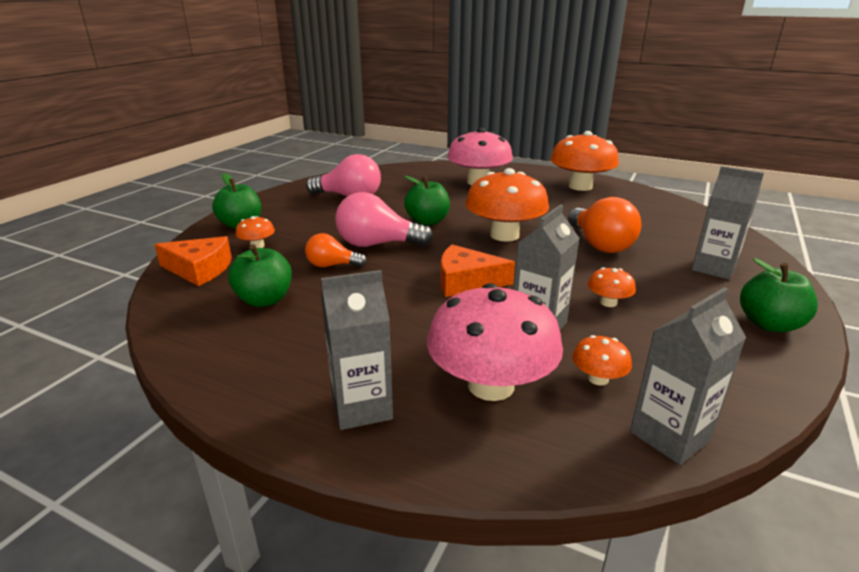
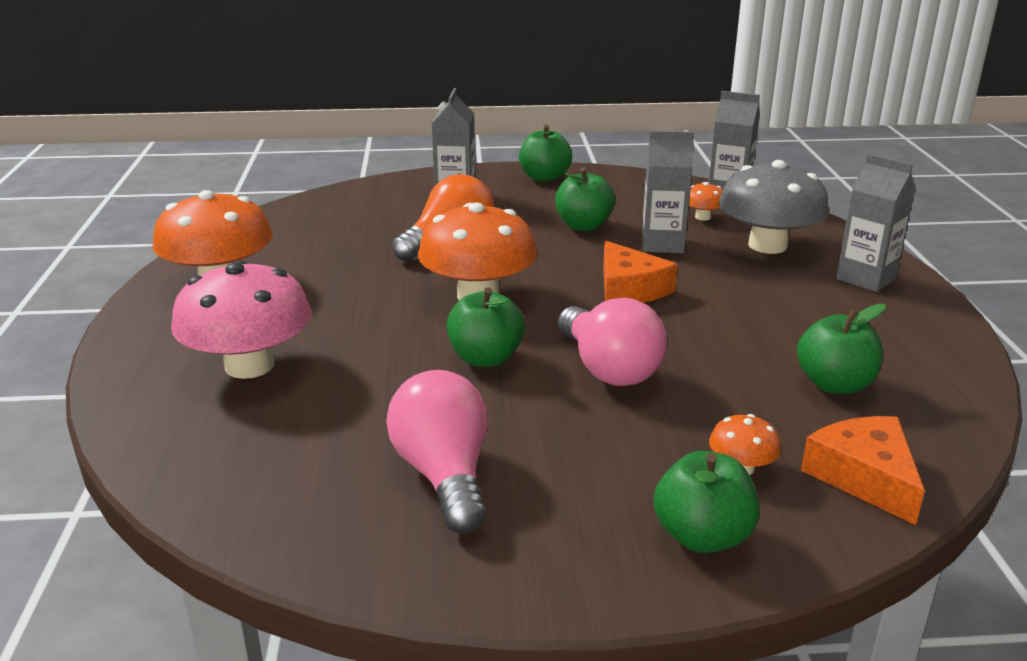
camera: 120 degrees left, 0 degrees up
(332, 265) = (705, 377): orange light bulb -> none
(491, 385) = (767, 245): pink mushroom -> grey mushroom
(608, 302) = (583, 226): orange mushroom -> green apple

